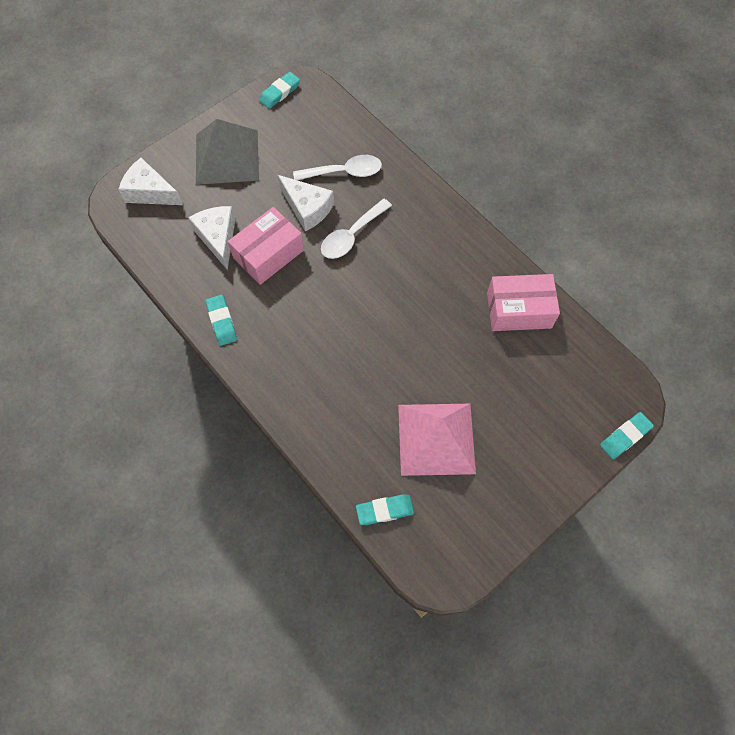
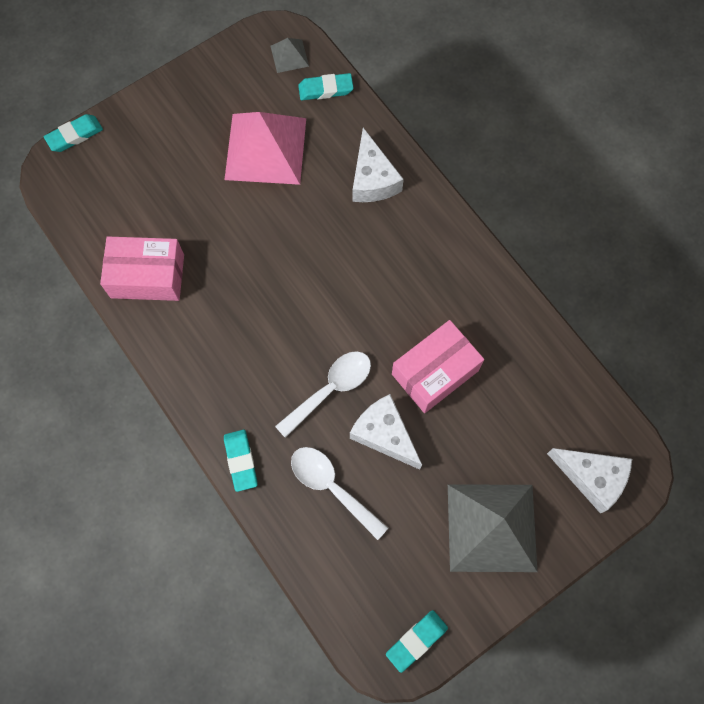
camera: 175 degrees left, 5 degrees up
(218, 238) = (498, 400): white cheese -> white cheese (373, 179)
(222, 322) = (489, 290): turquoise eraser -> turquoise eraser (241, 461)
(344, 172) = (332, 487): white spoon -> white spoon turned 45 degrees clockwise
(428, 549) = (289, 56): none -> grey pyramid

